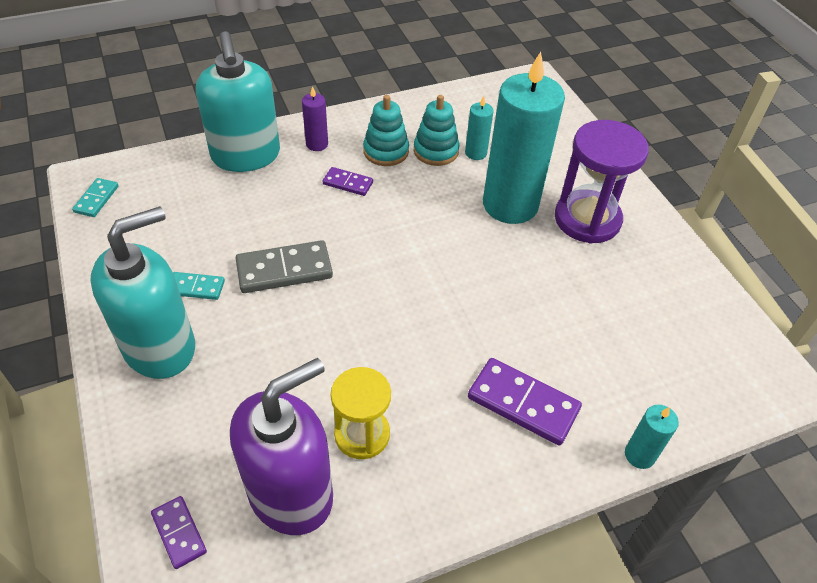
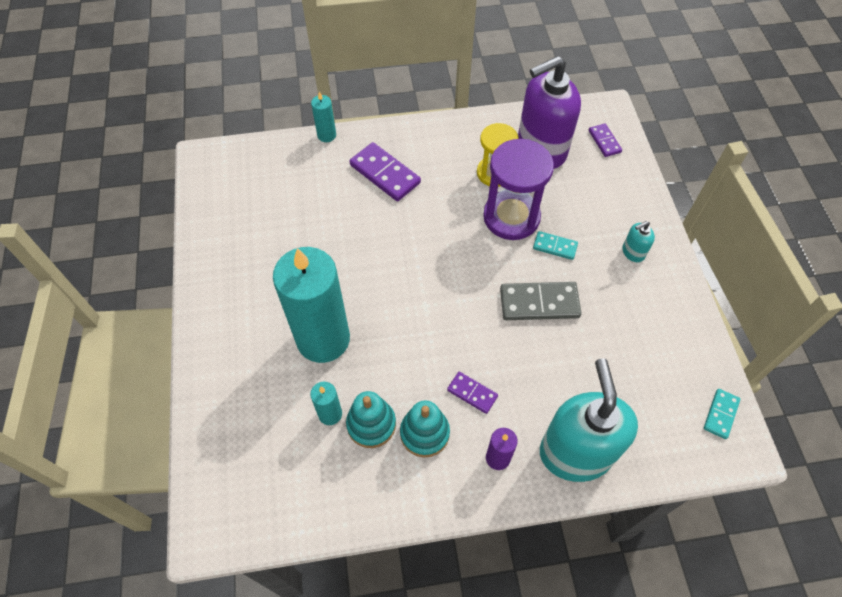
camera: 165 degrees left, 10 degrees up
(160, 347) = (633, 252): turquoise soap dispenser -> turquoise soap dispenser, size x0.42
(196, 287) = (612, 298): turquoise domino -> turquoise domino (555, 247)
(587, 219) = (261, 310): purple hourglass -> purple hourglass (511, 217)

